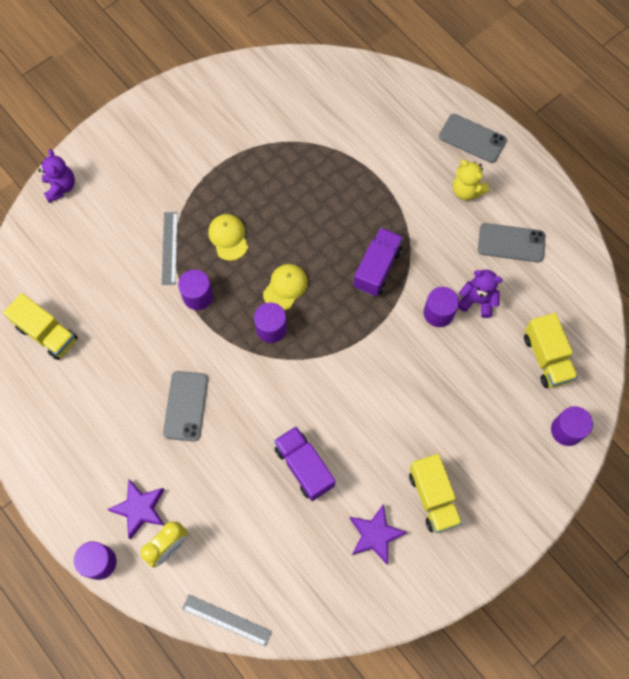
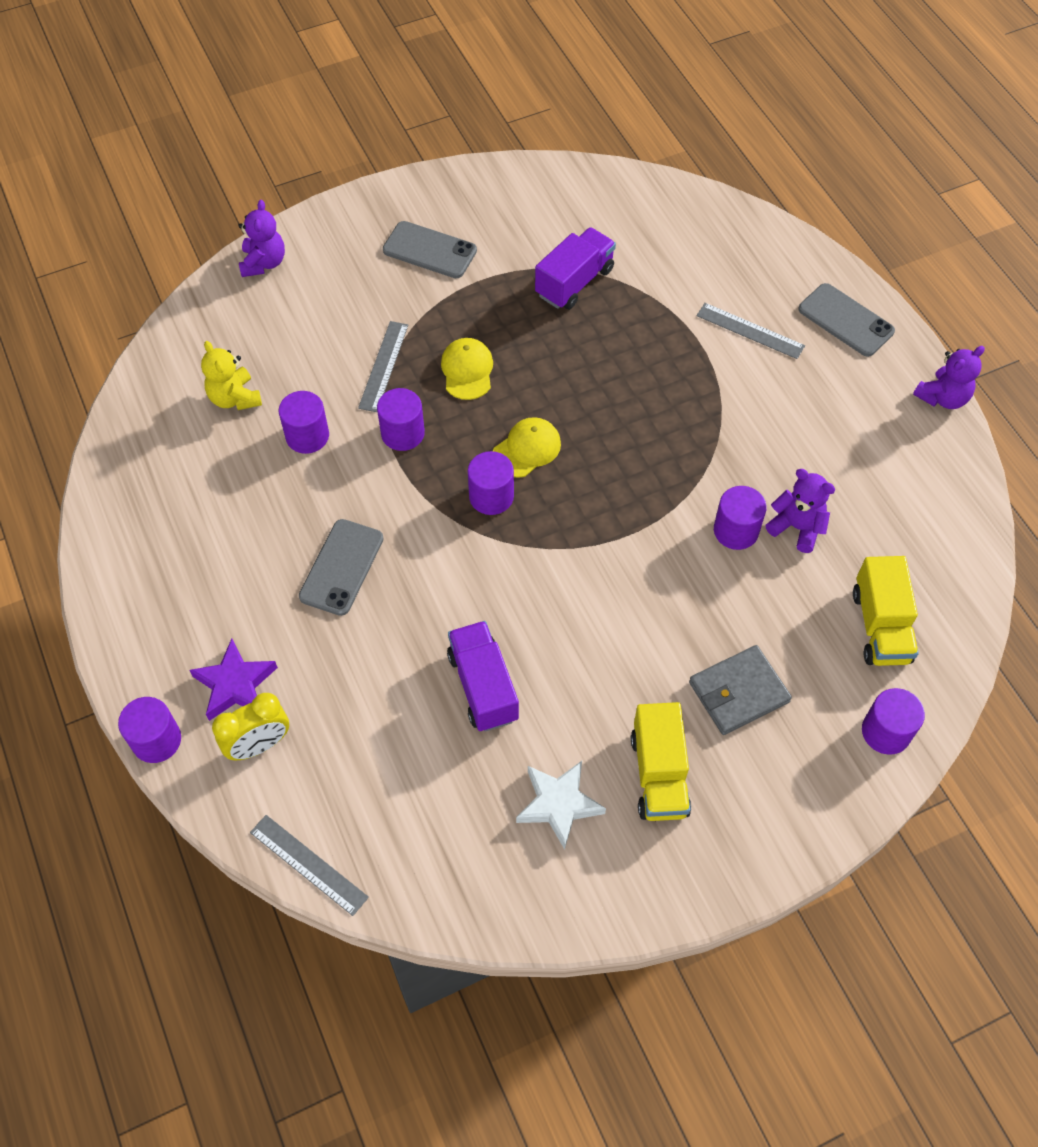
camera: 15 degrees right, 10 degrees down
(47, 333) = (185, 434): yellow truck -> none
(133, 314) = (307, 436): none -> purple cylinder
(375, 535) = (558, 804): purple star -> white star
(377, 268) = (663, 454): purple truck -> purple truck (574, 282)
(411, 161) = (750, 330): none -> grey ruler
(466, 191) = (820, 384): yellow teddy bear -> yellow teddy bear (235, 398)
(468, 427) = (738, 692): none -> grey wallet
(511, 243) = (867, 464): grey phone -> grey phone (429, 250)
(548, 182) = (942, 397): none -> purple teddy bear

